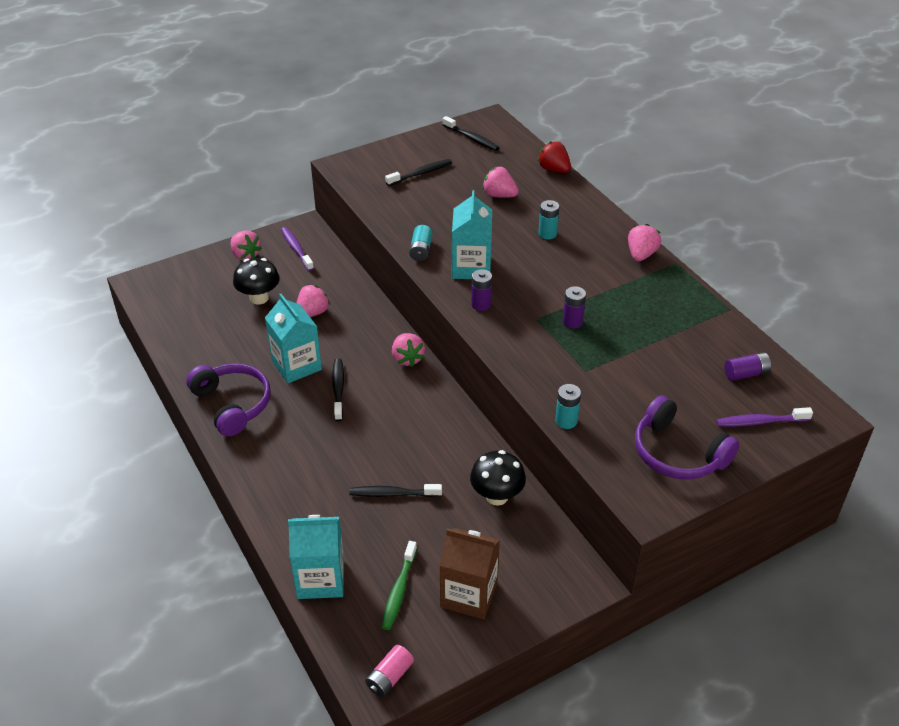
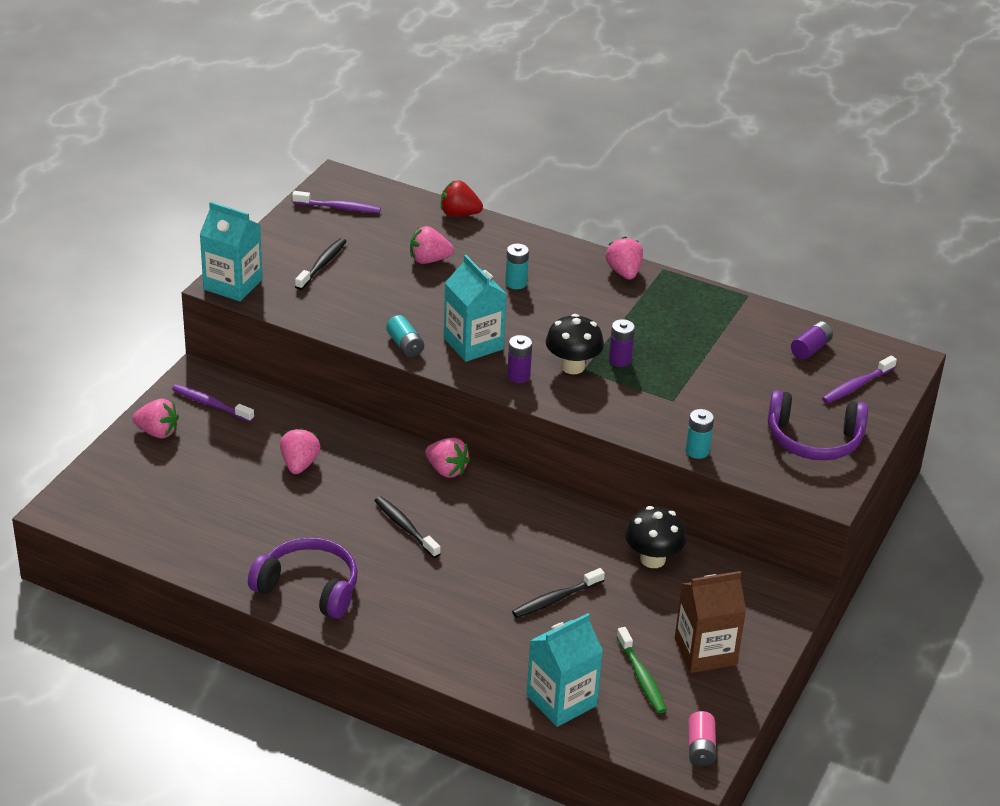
camera: 35 degrees left, 5 degrees down
(259, 298) = (223, 471): black mushroom -> black mushroom (572, 366)
(296, 365) = (337, 522): turquoise carton -> turquoise carton (233, 284)
(471, 138) = (339, 208): black toothbrush -> purple toothbrush

